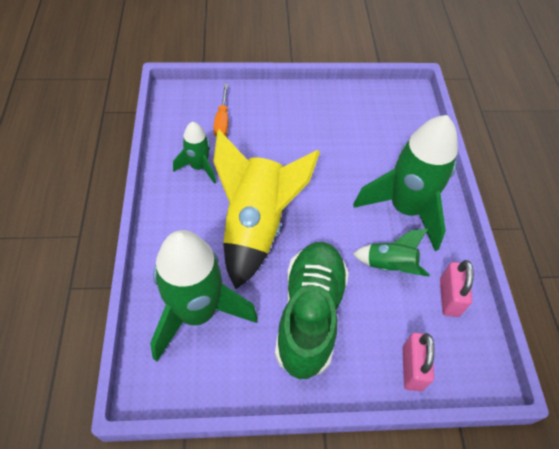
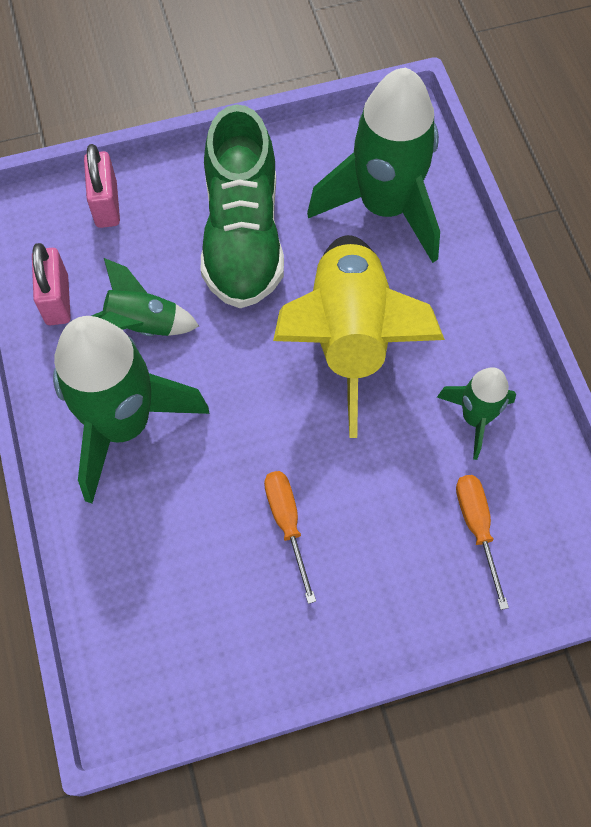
camera: 170 degrees right, 10 degrees up
(320, 143) = (287, 523): none -> orange screwdriver

